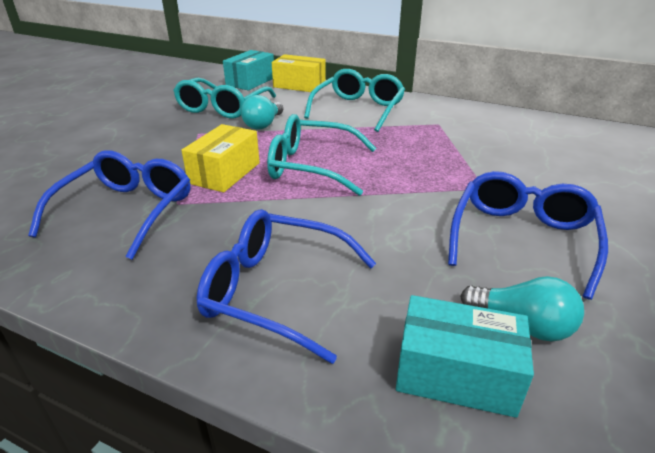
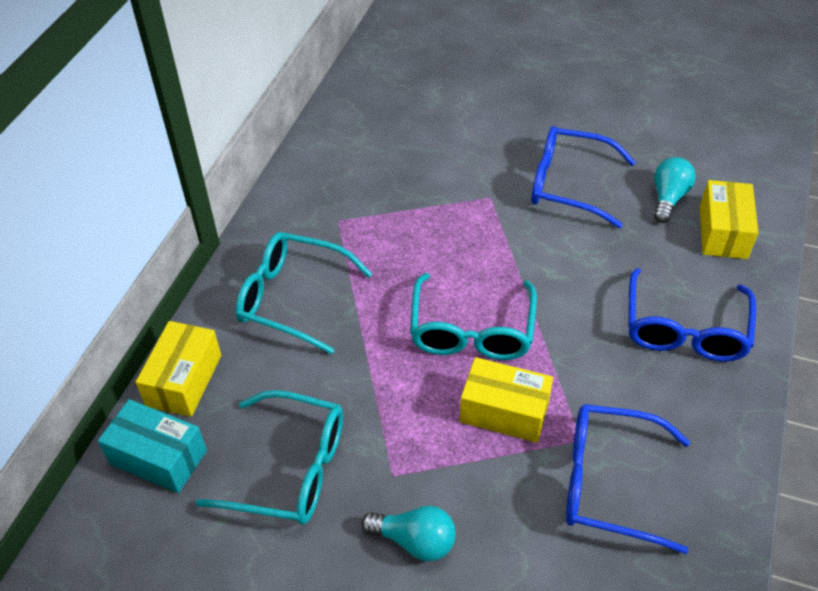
camera: 95 degrees left, 15 degrees up
(263, 124) = (355, 400): turquoise light bulb -> turquoise light bulb (414, 541)
(456, 374) = (723, 232): turquoise box -> yellow box

